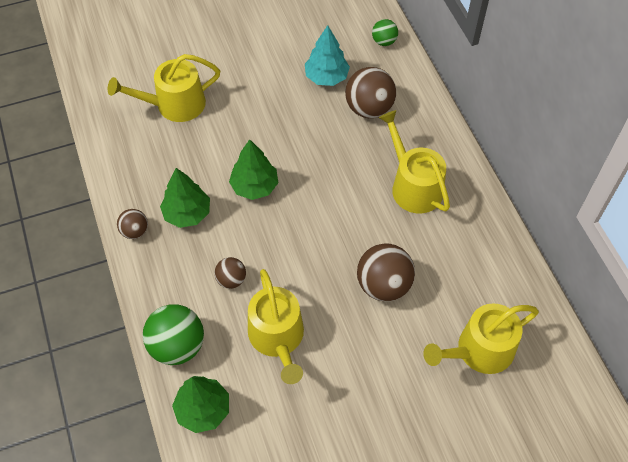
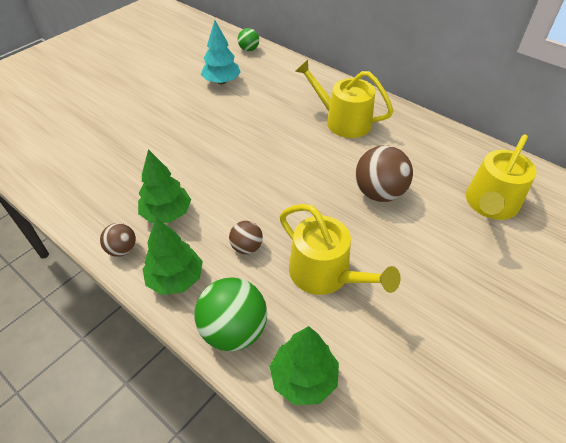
camera: 30 degrees left, 10 degrees down
(174, 105) = (101, 141): yellow watering can -> none
(254, 186) = (216, 169): green tree -> green tree (176, 279)
(369, 108) = (270, 88): brown ball -> none

